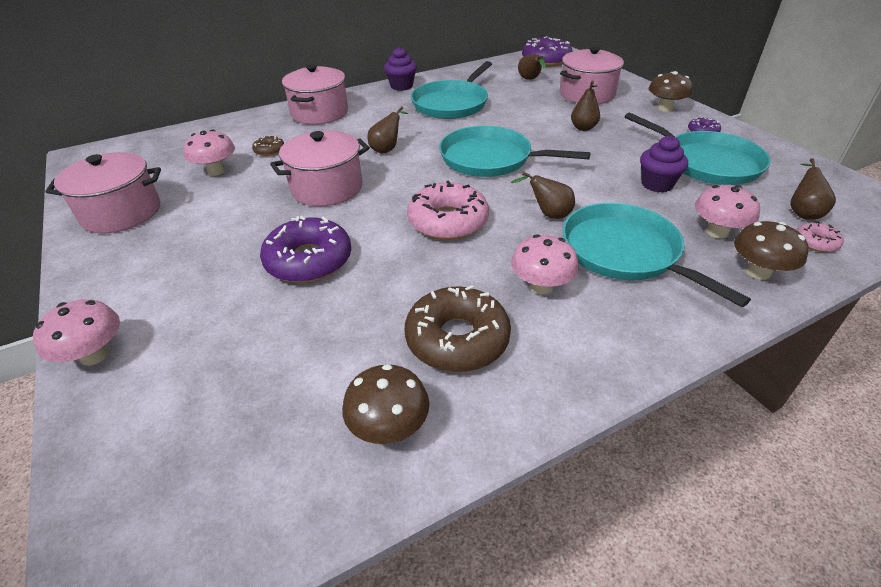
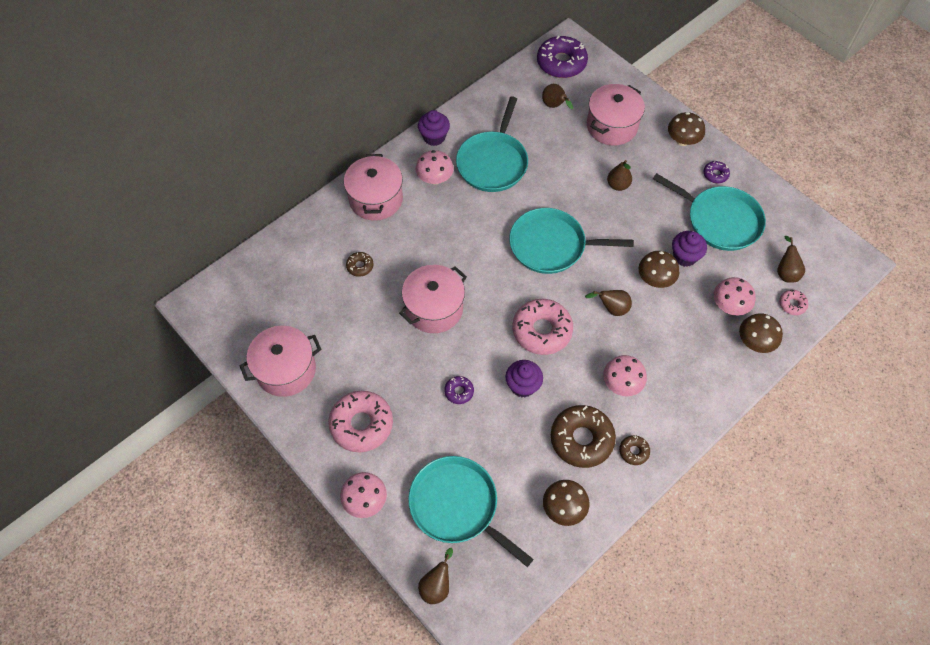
camera: 15 degrees left, 20 degrees up
(162, 272) = (361, 424): none -> pink donut
(216, 171) = (330, 303): pink mushroom -> pink mushroom (435, 178)
(309, 260) = (459, 391): purple donut -> purple donut, size x0.47
(387, 149) = (461, 246): brown pear -> brown pear (436, 585)
(397, 267) = (523, 386): none -> purple cupcake
(538, 369) = (633, 451): none -> brown donut
(613, 197) = (655, 279): none -> brown mushroom
(624, 252) = (670, 340): turquoise pan -> turquoise pan (457, 506)

